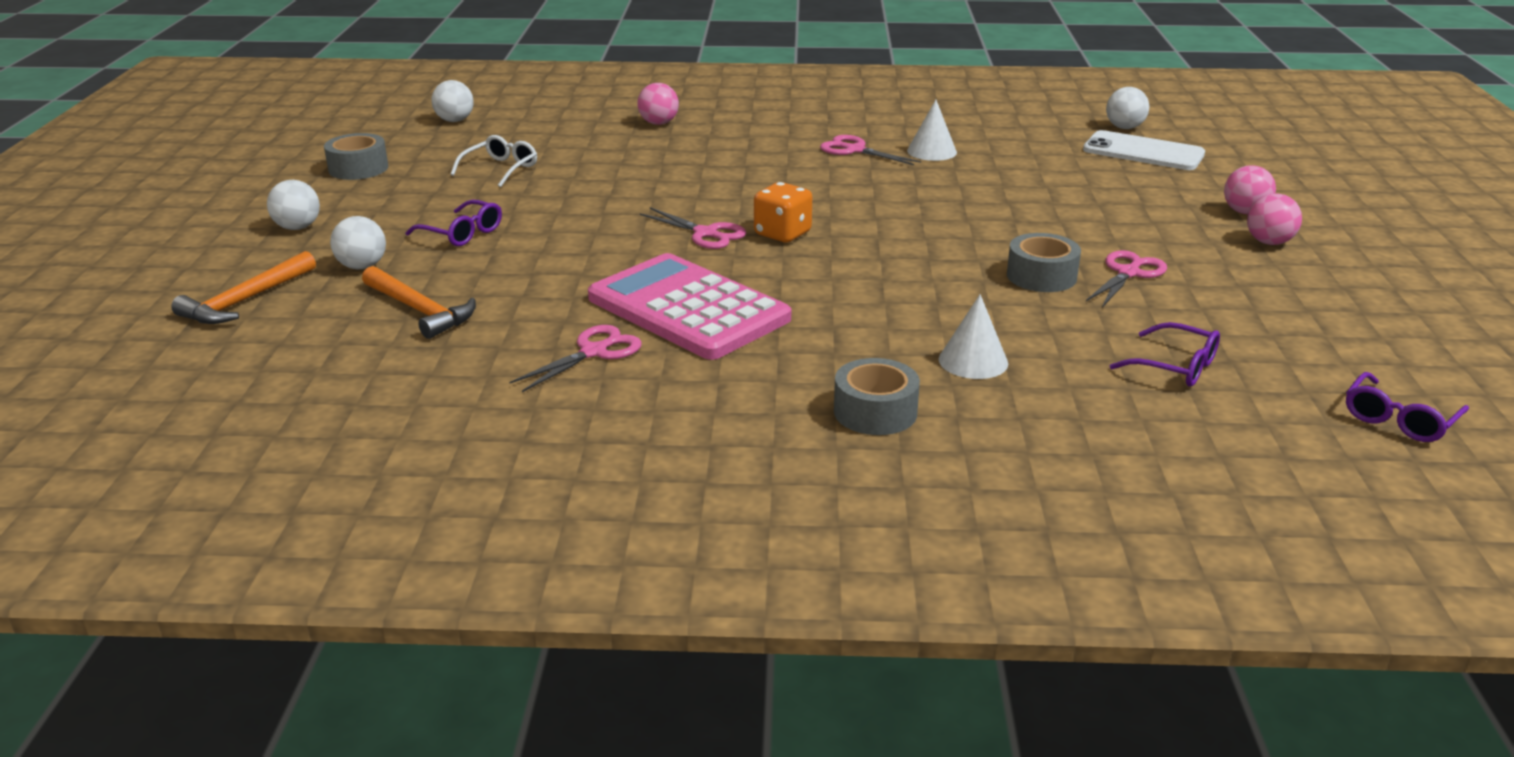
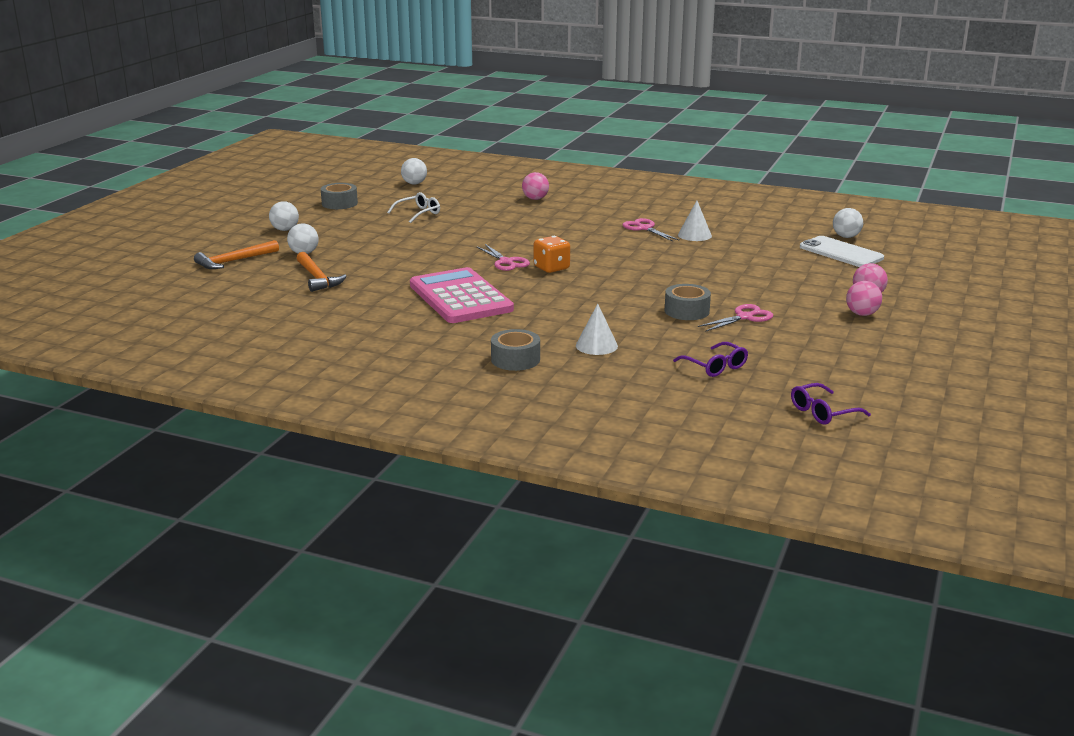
camera: 20 degrees right, 5 degrees down
(463, 233) = (370, 244): purple glasses -> none
(594, 352) = (391, 310): pink scissors -> none

